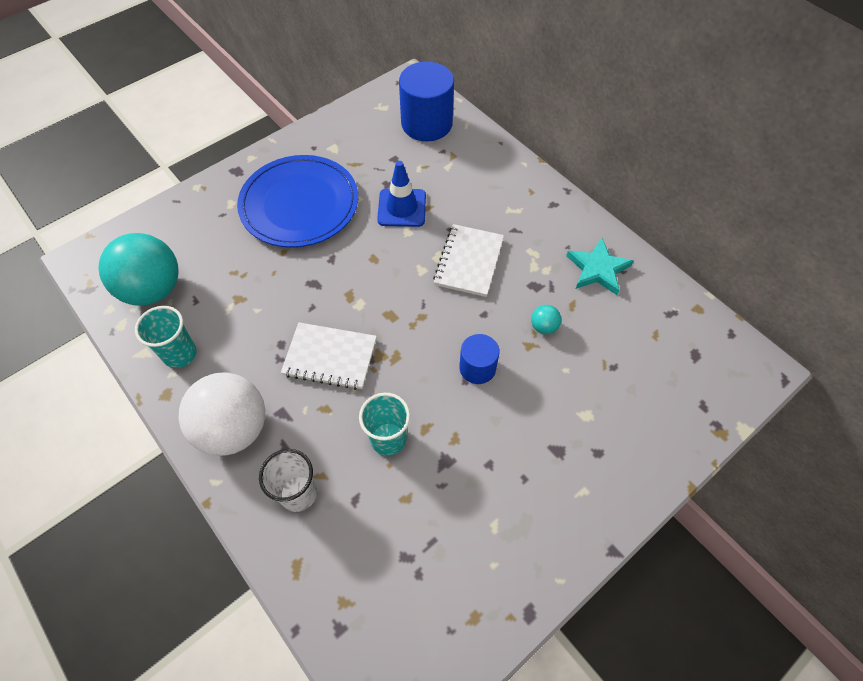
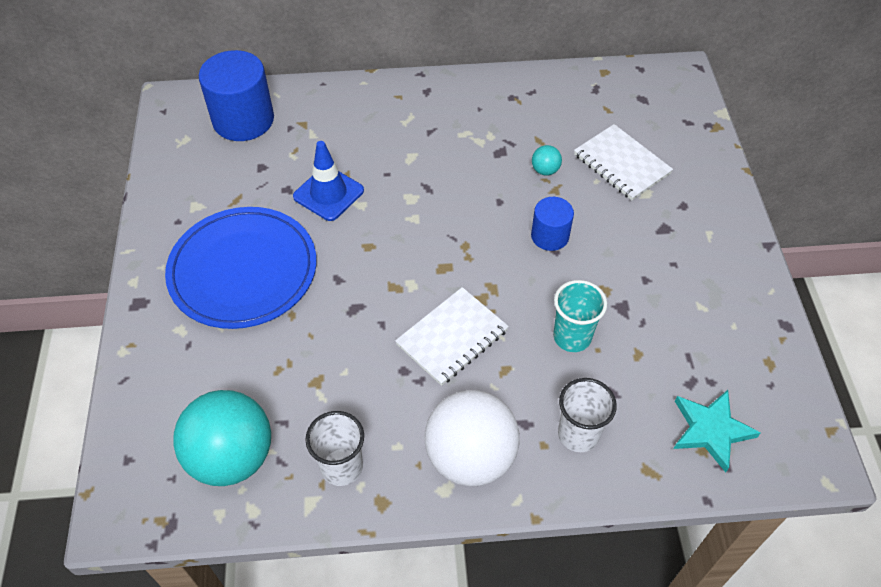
camera: 55 degrees left, 5 degrees down
(180, 354) = (341, 467): turquoise cup -> white cup
(468, 262) = (435, 180): white notebook -> white notebook (621, 164)
(597, 269) = (518, 104): turquoise star -> turquoise star (710, 430)

